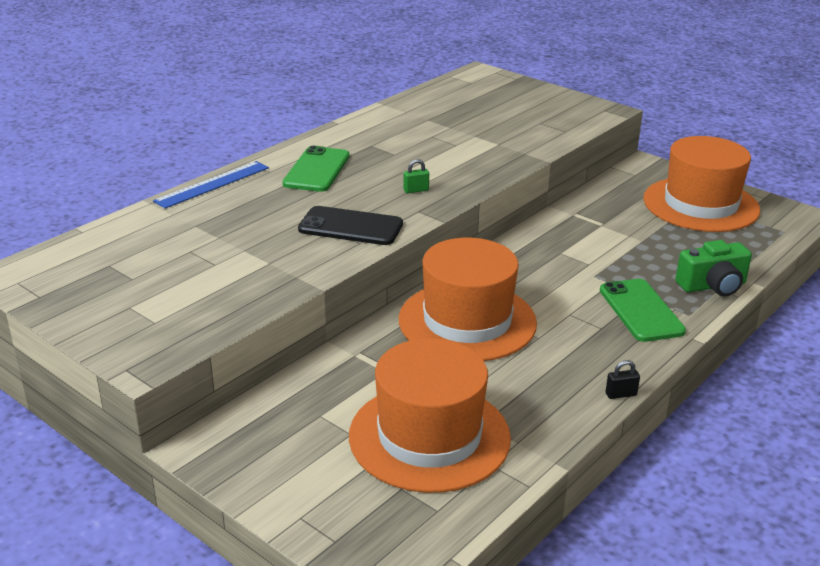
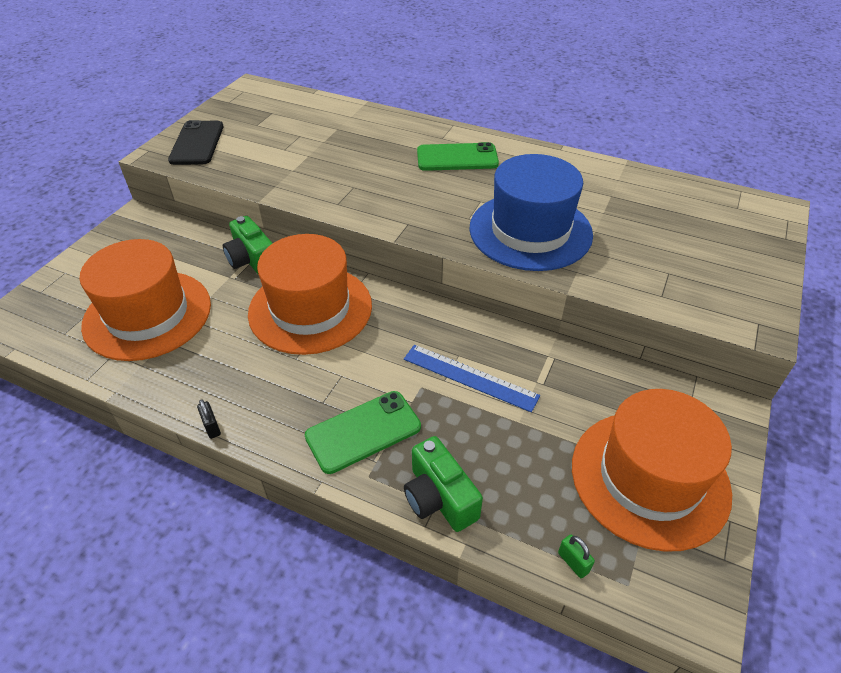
camera: 75 degrees right, 15 degrees up
(213, 184) = (405, 120): blue ruler -> blue ruler (470, 377)
(351, 227) = (362, 194): black phone -> black phone (197, 143)
(362, 352) = (252, 260): none -> green camera
(416, 190) = (447, 215): green padlock -> green padlock (573, 562)
(461, 159) = (530, 231): none -> blue hat

